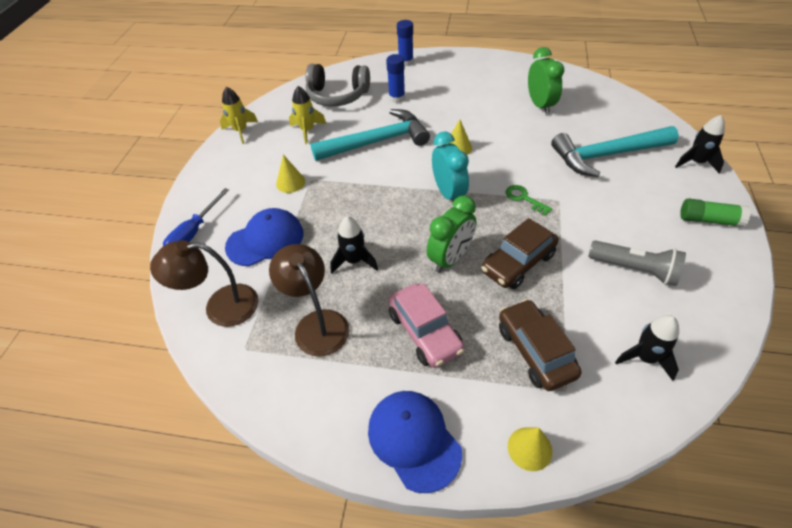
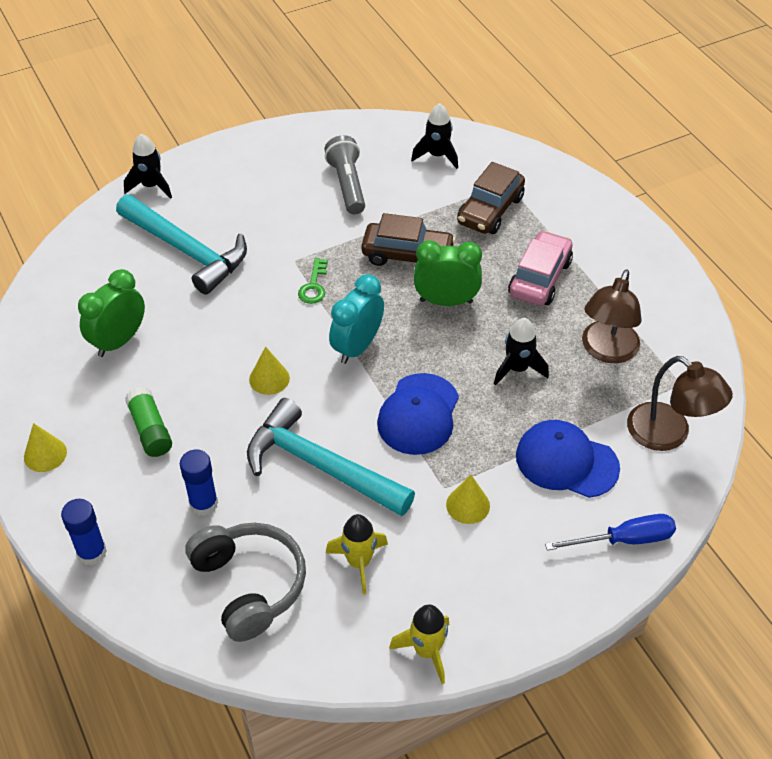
camera: 130 degrees left, 0 degrees up
(414, 440) = (628, 240): blue cap -> blue cap (418, 414)
(529, 448) = (569, 184): yellow cone -> yellow cone (45, 454)
(709, 220) = (241, 159): green glue stick -> green glue stick (150, 430)

